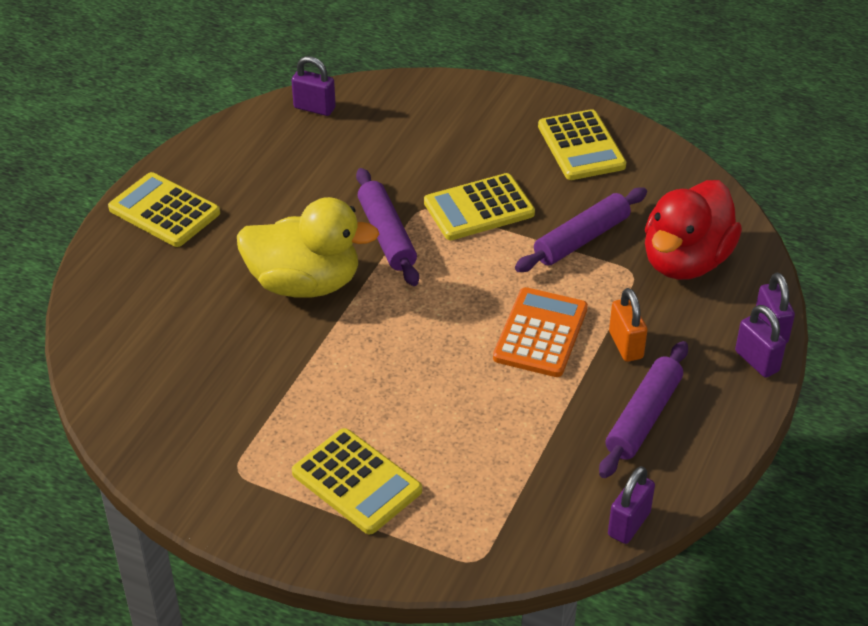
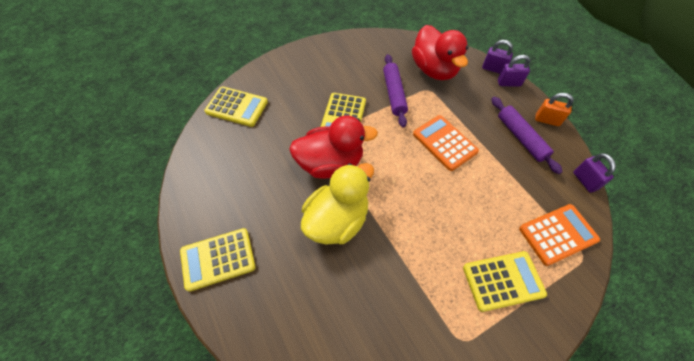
camera: 55 degrees left, 15 degrees up
(314, 108) = (207, 139): purple padlock -> none
(386, 235) = (330, 163): purple rolling pin -> red duck
(489, 519) = (558, 234): none -> orange calculator
(581, 146) = (334, 60): yellow calculator -> yellow calculator (237, 107)
(625, 345) = (472, 118): orange padlock -> orange padlock (547, 120)

